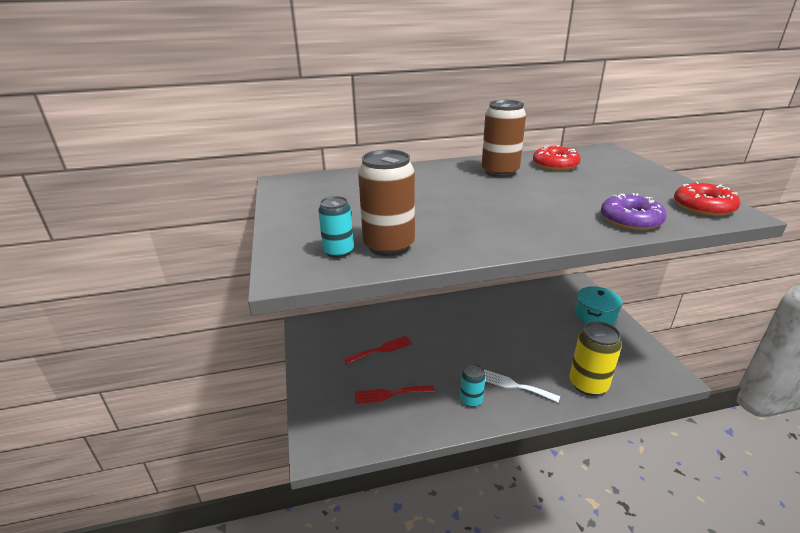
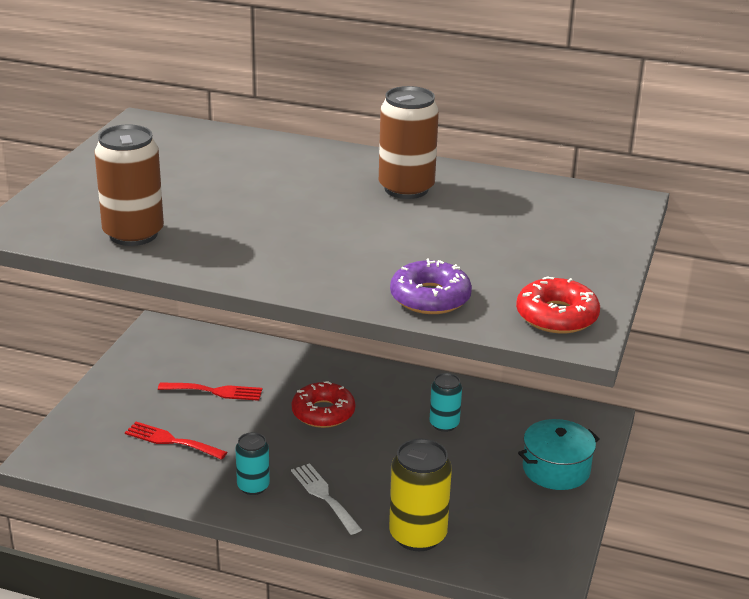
camera: 30 degrees right, 0 degrees up
(338, 251) = (82, 223): turquoise can -> turquoise can (444, 424)
(555, 165) = (499, 201): red donut -> red donut (323, 412)

